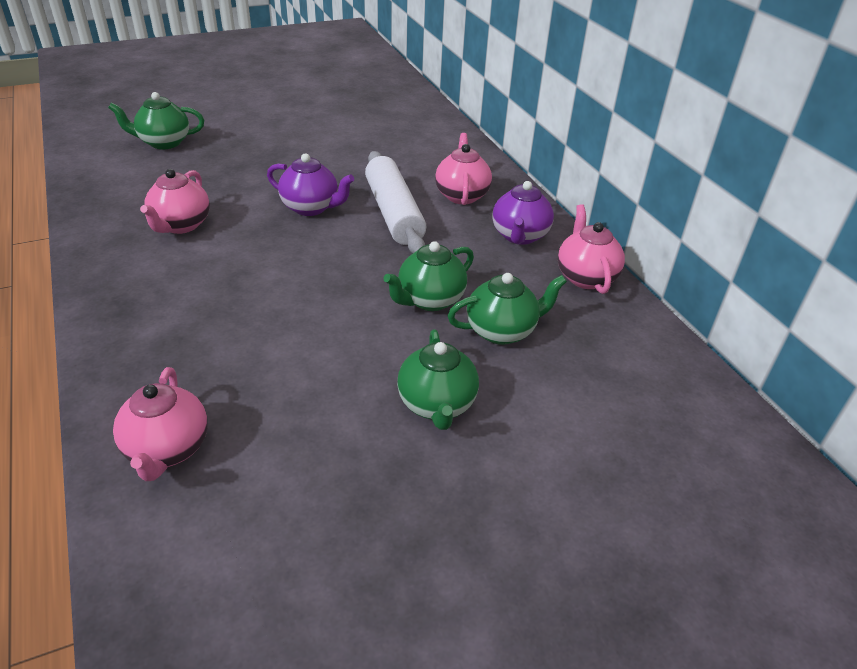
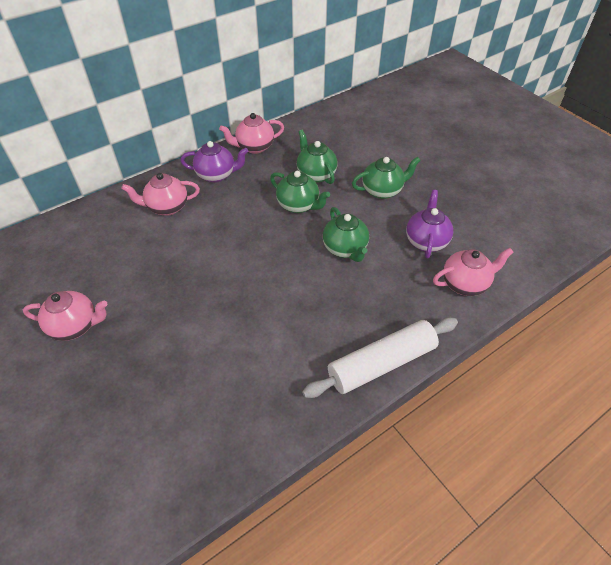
camera: 100 degrees left, 10 degrees up
(163, 143) = (83, 460): green teapot -> green teapot (345, 249)
(180, 225) = (249, 370): pink teapot -> pink teapot (75, 326)
(311, 208) = (202, 289): purple teapot -> purple teapot (426, 241)
(393, 213) = (200, 239): white rolling pin -> white rolling pin (381, 364)

